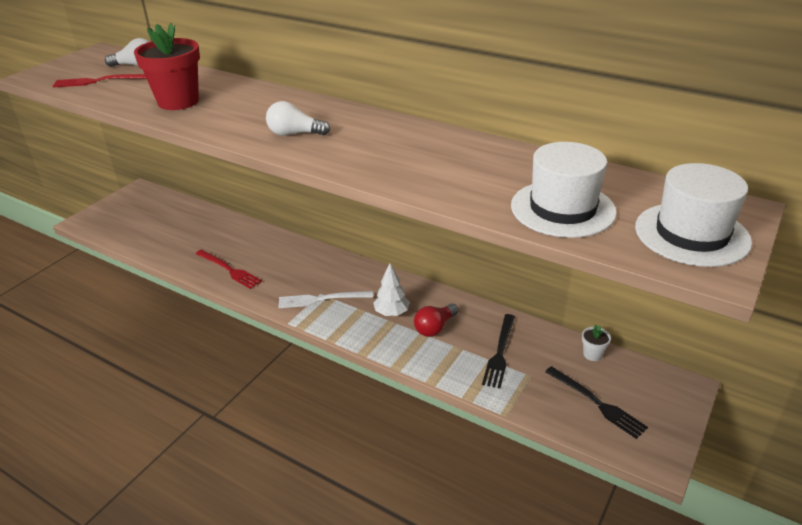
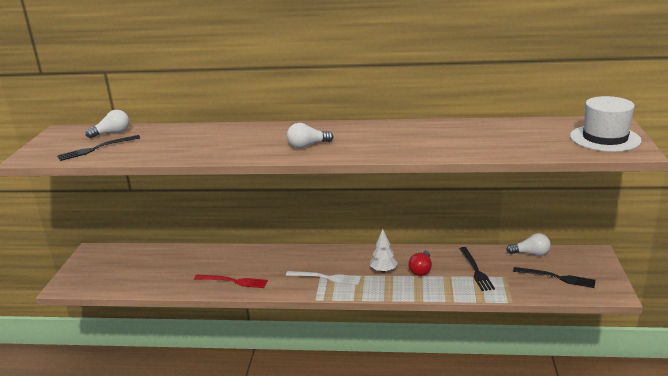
camera: 25 degrees left, 10 degrees down
(99, 81) = (96, 148): red fork -> black fork
(178, 101) = (188, 147): red flower pot -> none
(322, 299) = (326, 278): white fork -> white fork turned 135 degrees counterclockwise
(562, 209) = (526, 143): white hat -> none
(592, 354) = (530, 253): white flower pot -> white light bulb

